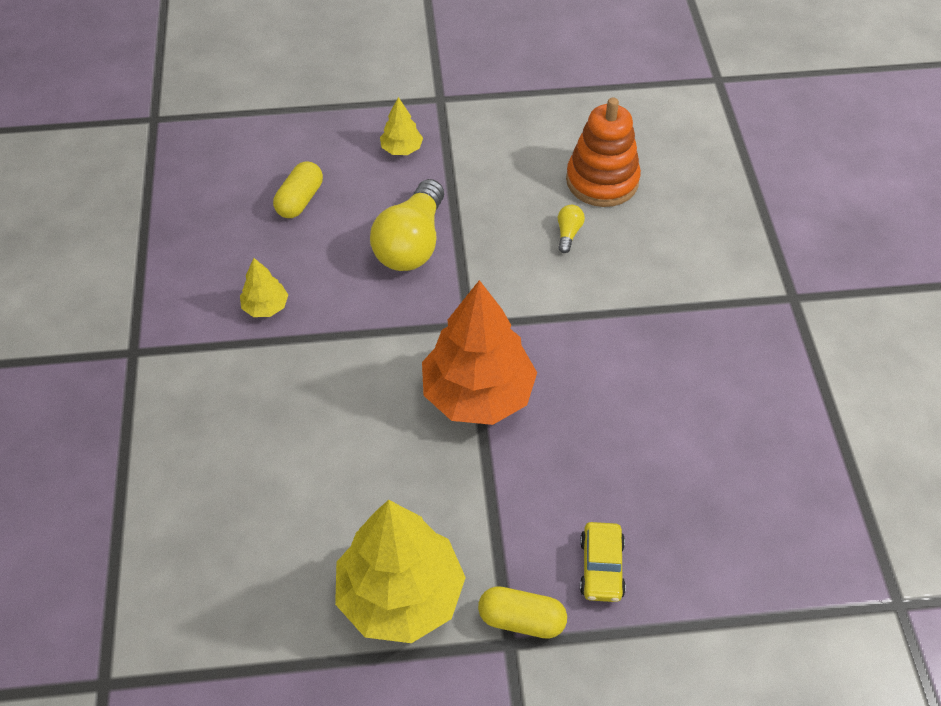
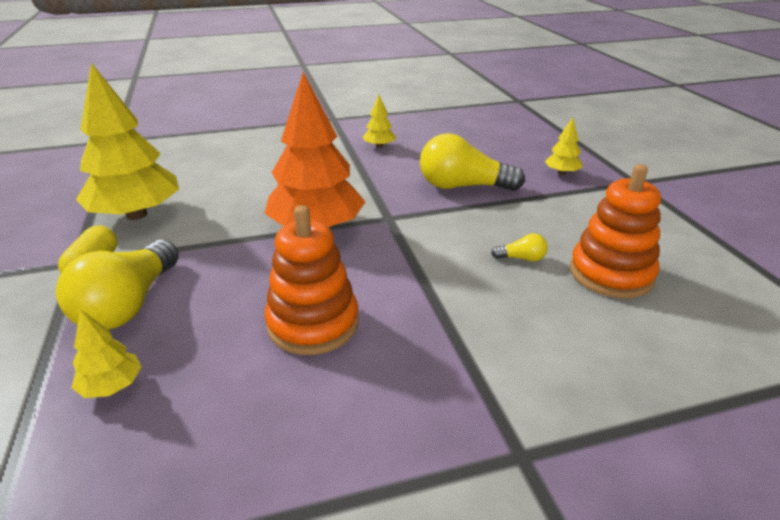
camera: 80 degrees right, 20 degrees down
(300, 200) = (480, 145): yellow capsule -> none
(601, 567) = (128, 305): yellow car -> yellow light bulb
(648, 406) = (313, 324): none -> orange stacking toy
(718, 559) = (112, 386): none -> yellow tree

